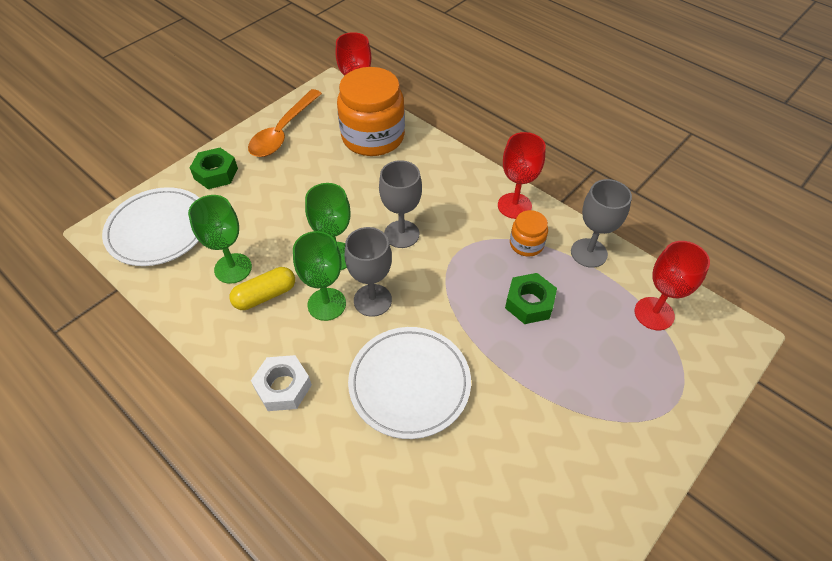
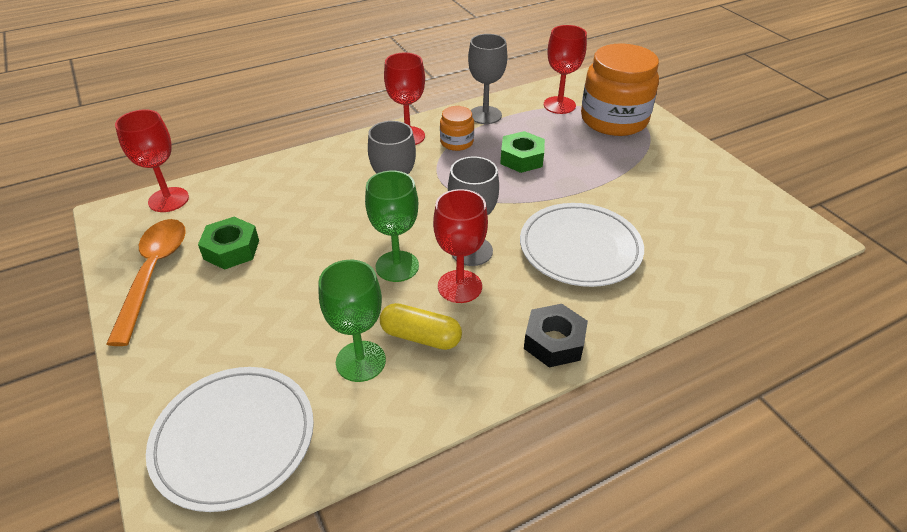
camera: 70 degrees left, 10 degrees down
(216, 173) = (173, 355): green nut -> green nut (231, 249)
(265, 295) = (421, 336): yellow capsule -> yellow capsule turned 60 degrees counterclockwise
(283, 132) = (154, 273): orange spoon -> orange spoon turned 135 degrees counterclockwise
(283, 387) = (554, 342): white nut -> black nut
(326, 304) = (459, 286): green goblet -> red goblet
(373, 137) = (236, 200): orange jar -> orange jar (614, 120)

